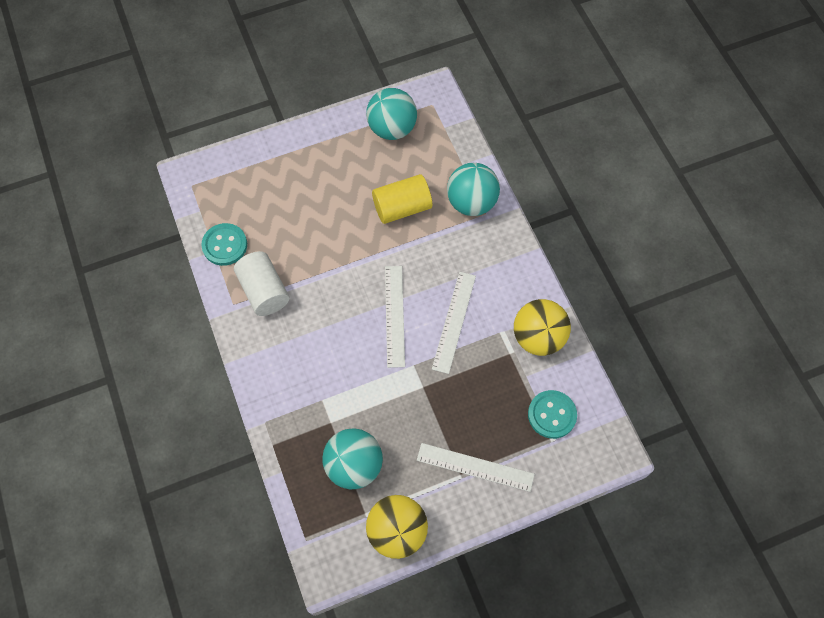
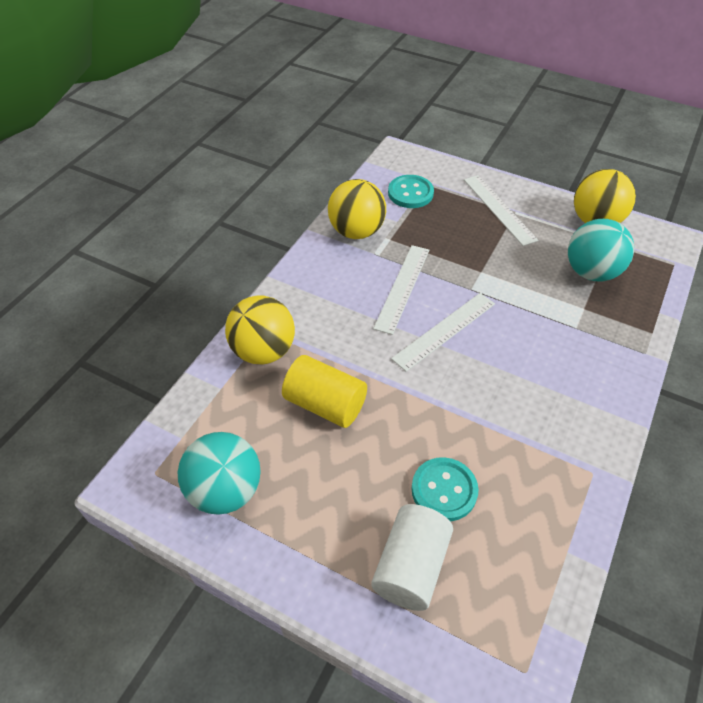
camera: 130 degrees left, 15 degrees down
(225, 245) = (548, 545): turquoise button -> turquoise button (444, 490)
(264, 291) = (547, 456): white cylinder -> white cylinder (411, 566)
(454, 321) = (402, 287): white ruler -> white ruler turned 45 degrees counterclockwise
(471, 202) = (263, 351): turquoise ball -> yellow ball

